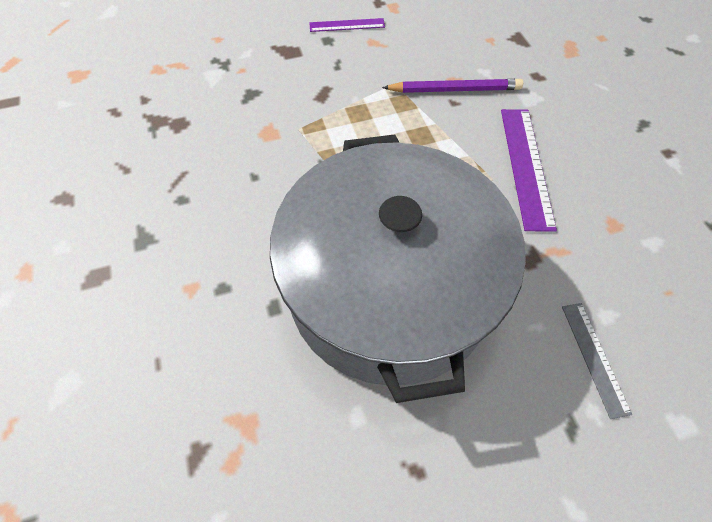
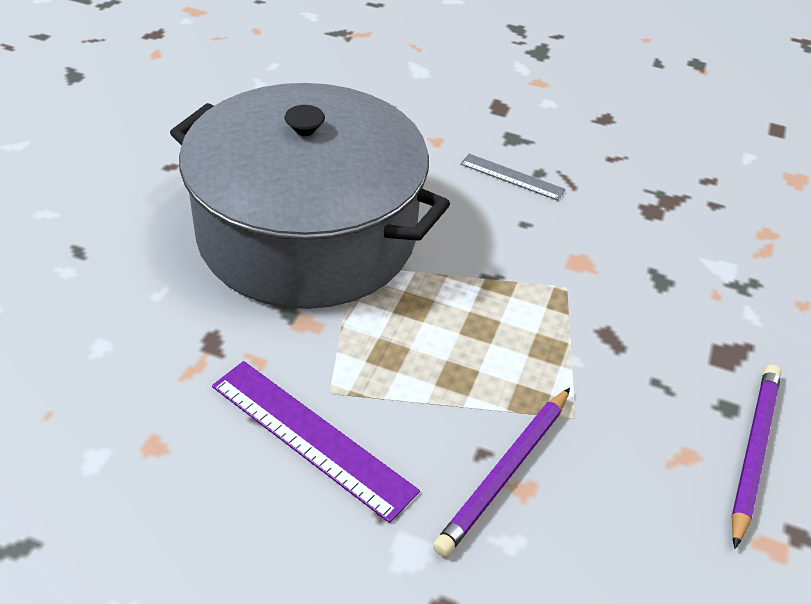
camera: 125 degrees right, 15 degrees down
(347, 25) = (753, 451): purple ruler -> purple pencil
(594, 357) = (91, 306): grey ruler -> grey ruler (512, 177)

